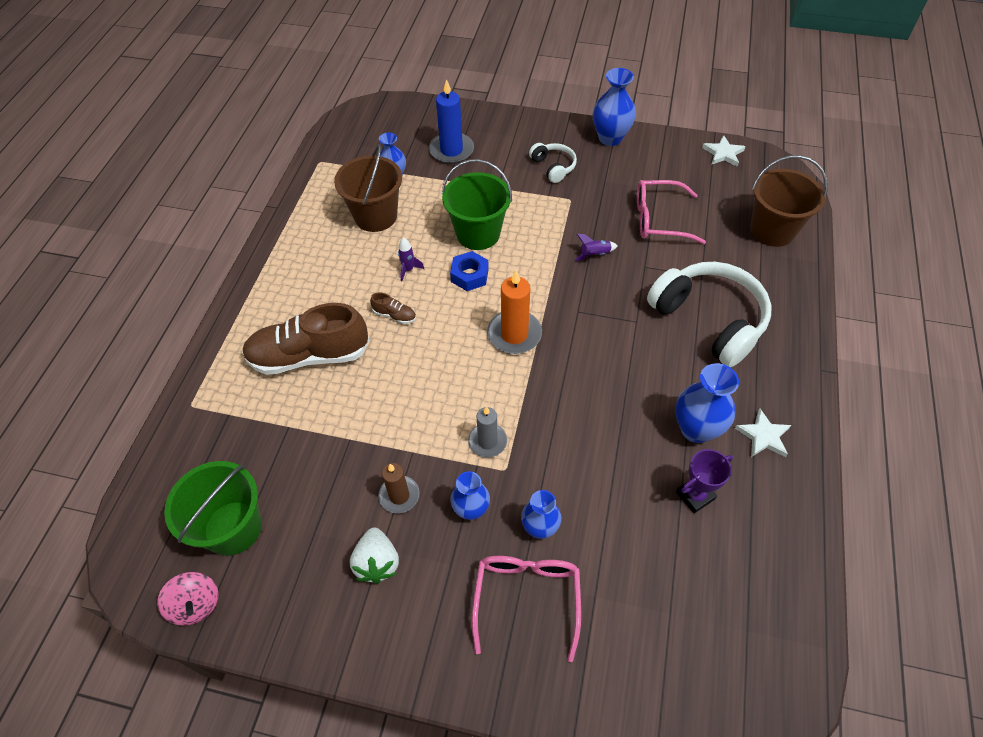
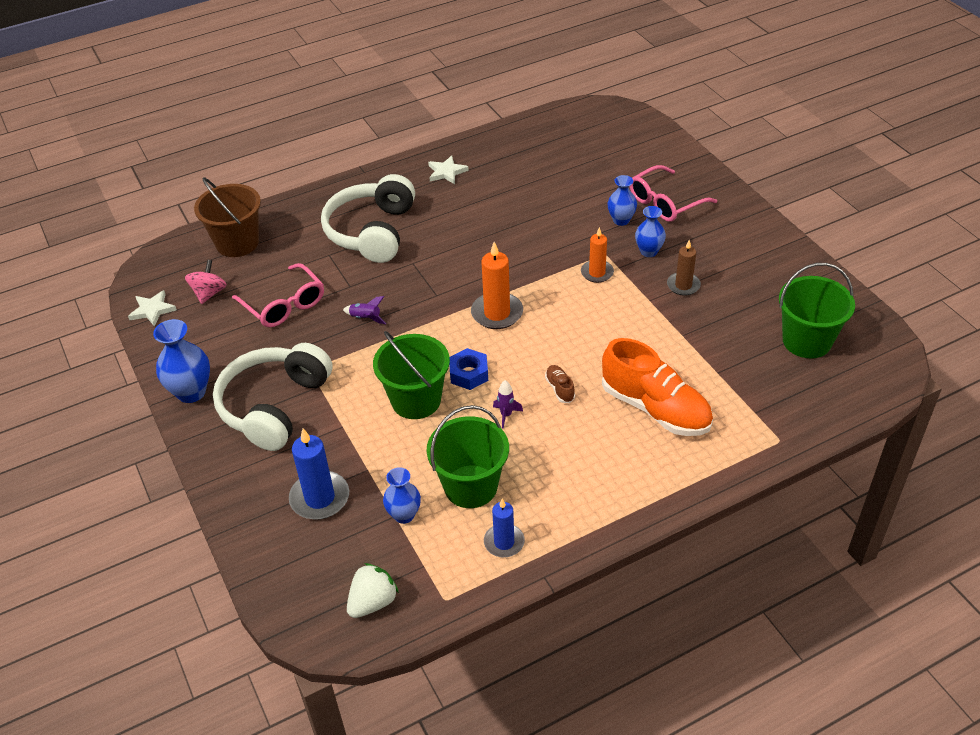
camera: 130 degrees left, 10 degrees down
(196, 604) = (860, 319): pink spinning top -> pink spinning top (209, 293)
(309, 356) = (655, 408): brown shoe -> orange shoe
(319, 205) = (504, 542): none -> blue candle
(375, 216) = (470, 486): brown bucket -> green bucket
(377, 563) = (730, 266): white strawberry -> white strawberry (373, 602)
(487, 441) = (597, 273): grey candle -> orange candle
(553, 167) = (274, 406): white headphones -> white headphones, size x2.07
(695, 495) = (522, 178): purple trophy -> none
(696, 429) = (474, 197): blue vase -> none

